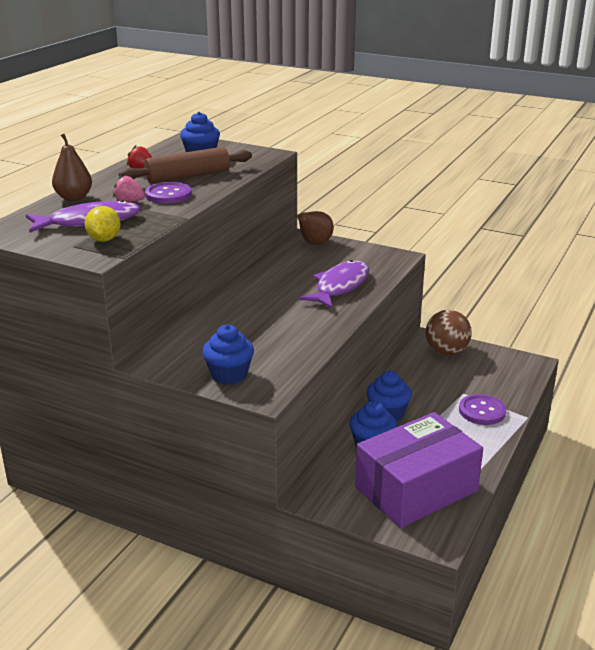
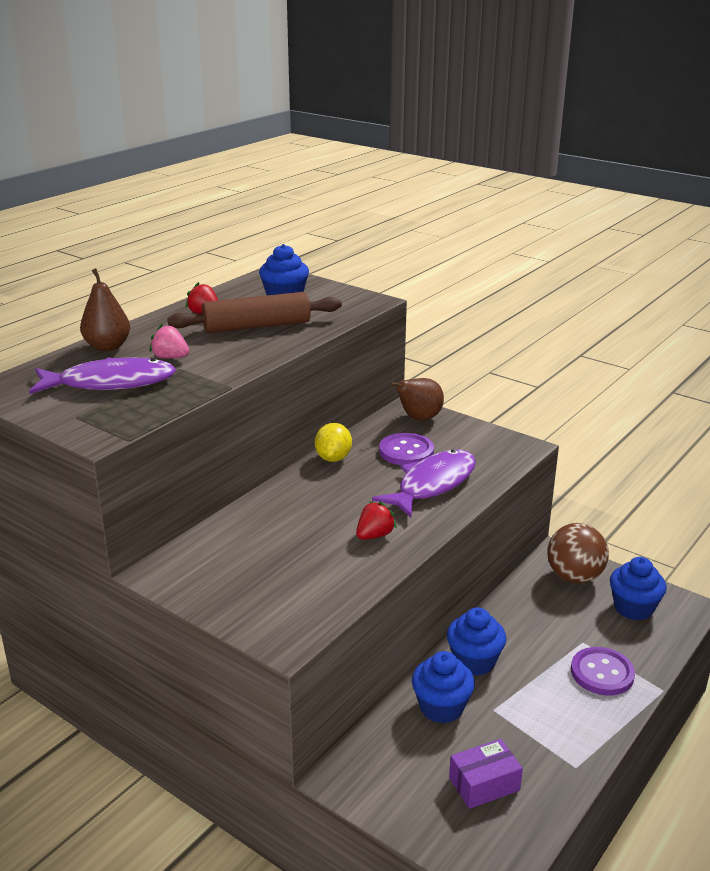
camera: 10 degrees right, 0 degrees up
(104, 240) = (117, 411): yellow lemon -> yellow lemon (333, 458)
(168, 195) = (222, 351): purple button -> purple button (406, 451)
(229, 375) = (250, 603): blue cupcake -> blue cupcake (633, 608)
(307, 323) = (374, 535): none -> red strawberry
(416, 489) = (484, 784): purple box -> purple box, size x0.43

